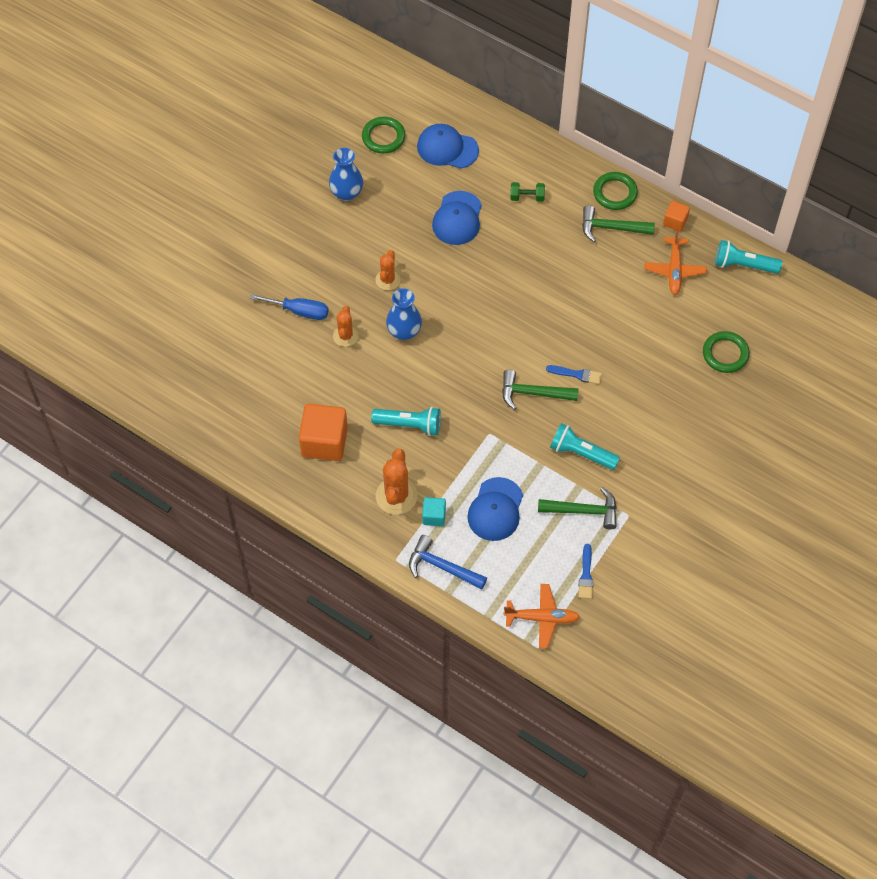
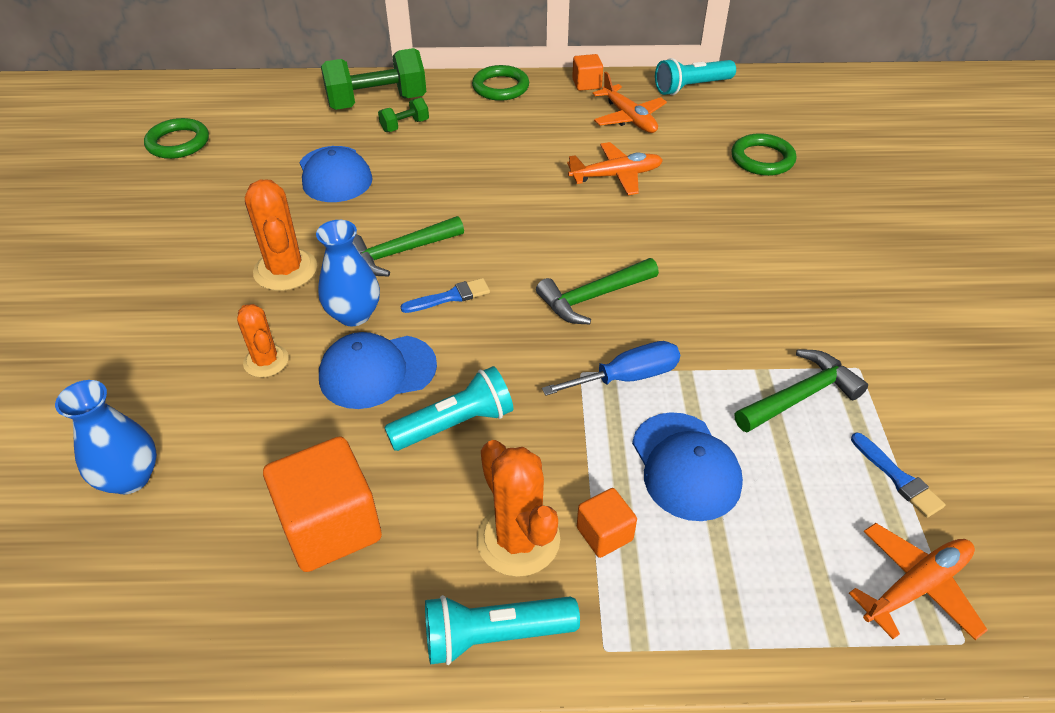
camera: 35 degrees left, 15 degrees down
(299, 311) = (168, 365): blue screwdriver -> blue screwdriver (627, 377)
(346, 193) = (160, 209): blue vase -> blue vase (130, 478)
(388, 280) = (285, 270): orange cactus -> orange cactus, size x1.57
(434, 516) = (604, 534): turquoise cube -> orange cube
(442, 567) = (690, 609): blue hammer -> none
(447, 148) = (271, 123): blue cap -> blue cap (377, 371)
(524, 164) = (377, 102): none -> green dumbbell
(576, 374) = (626, 252): blue brush -> blue brush (450, 297)
(581, 453) = (722, 330): turquoise flashlight -> turquoise flashlight (494, 636)
(611, 228) = (525, 113): green hammer -> green hammer (399, 253)
(621, 315) = (615, 176): none -> orange plane

